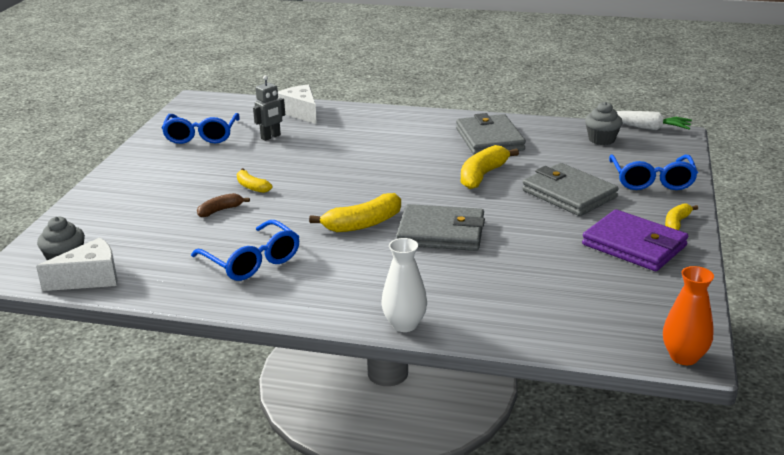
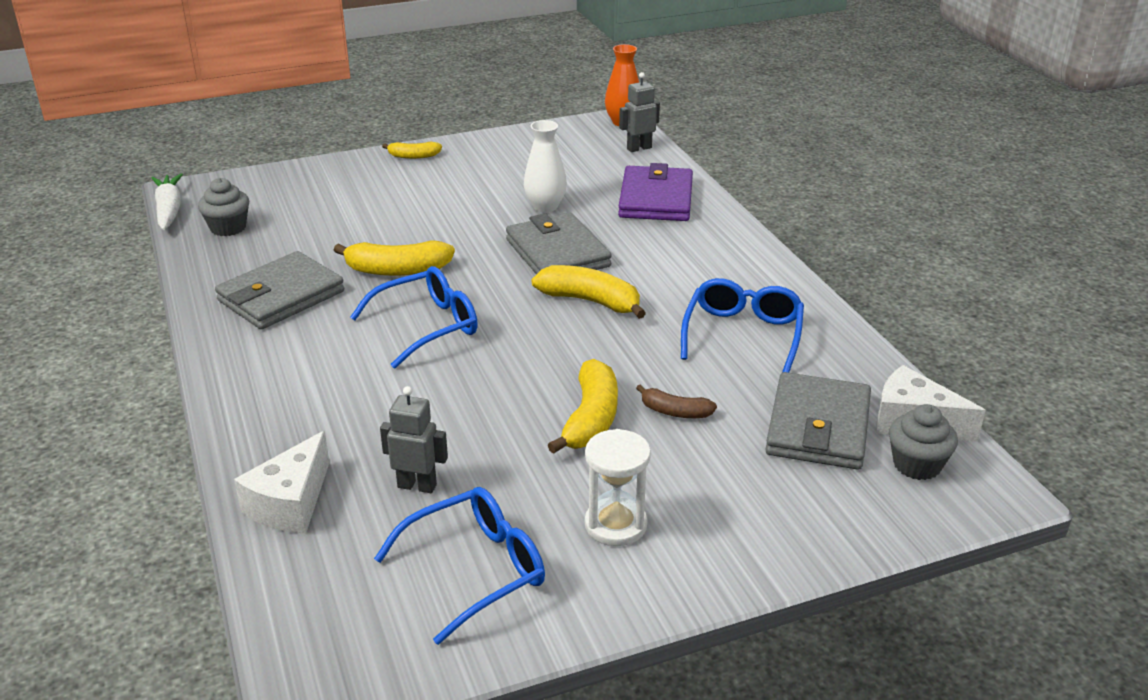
camera: 125 degrees left, 5 degrees up
(174, 169) = (615, 525): none -> white hourglass
(252, 187) = (591, 419): yellow banana -> yellow banana, size x1.71
(404, 324) = (727, 221): white vase -> white vase (545, 206)
(569, 194) = (399, 213): grey wallet -> grey wallet (818, 427)
(604, 340) = (639, 148): none -> grey robot
(634, 245) = (477, 165): purple wallet -> purple wallet (655, 199)
(652, 180) = (326, 182): blue glasses -> blue glasses (427, 326)

